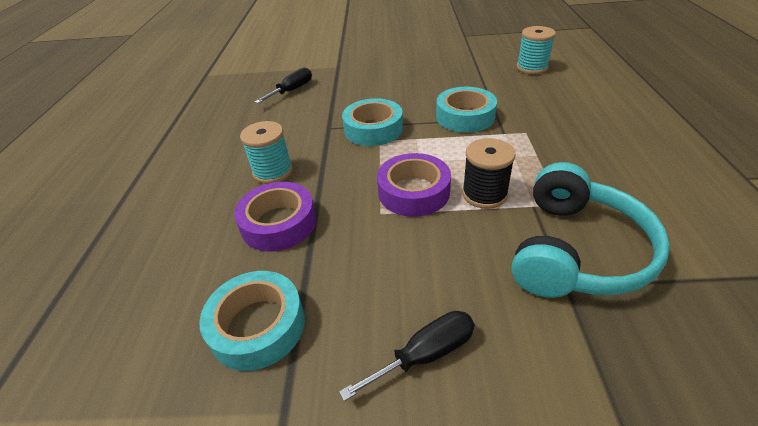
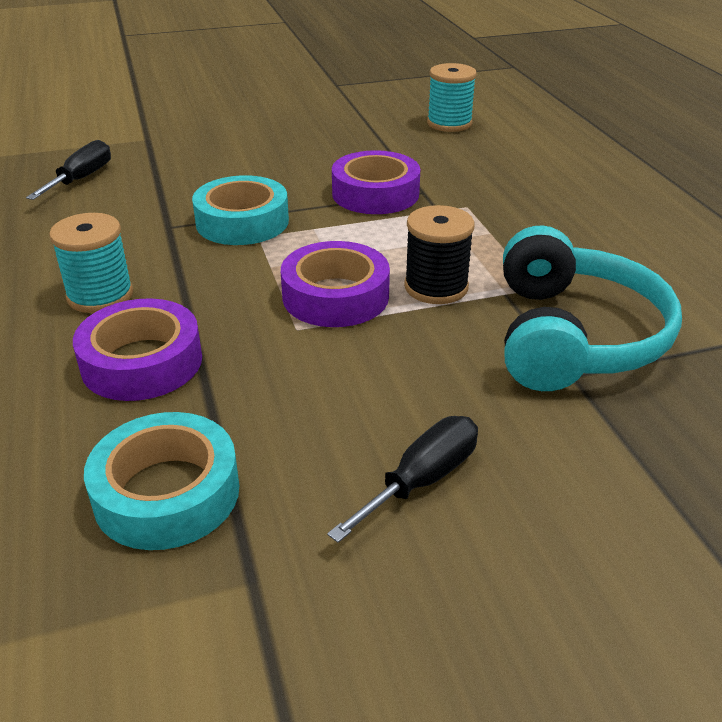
camera: 20 degrees left, 5 degrees down
(465, 116) = (375, 193): turquoise tape -> purple tape

